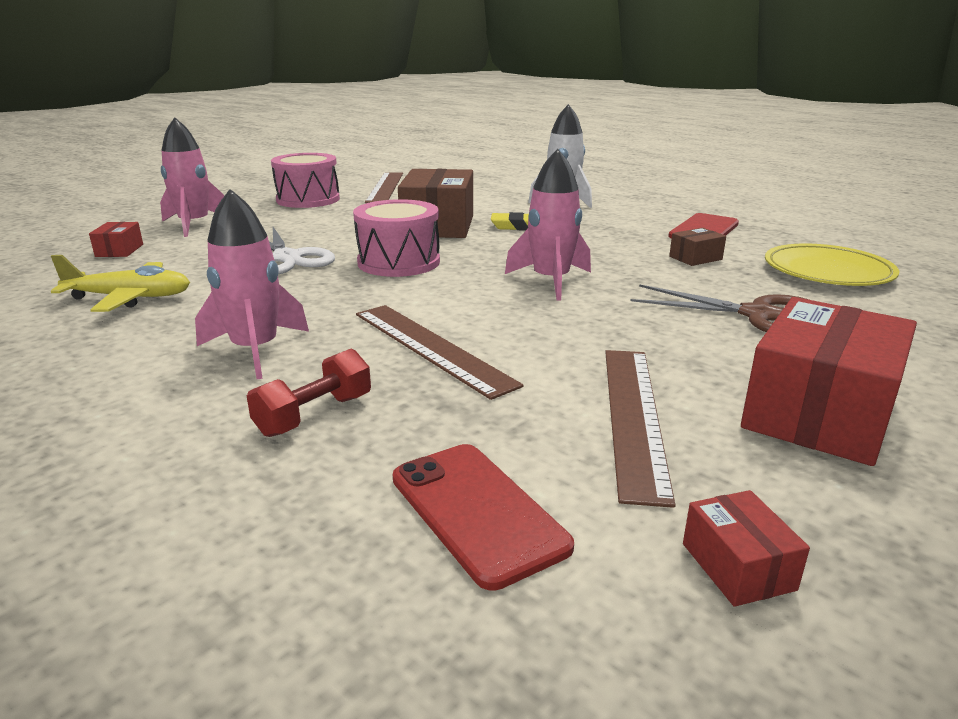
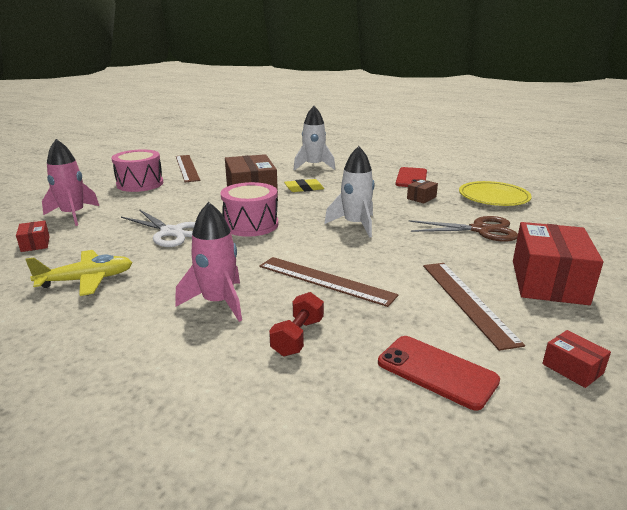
camera: 20 degrees left, 0 degrees up
(551, 281) = (355, 225): pink rocket -> white rocket

